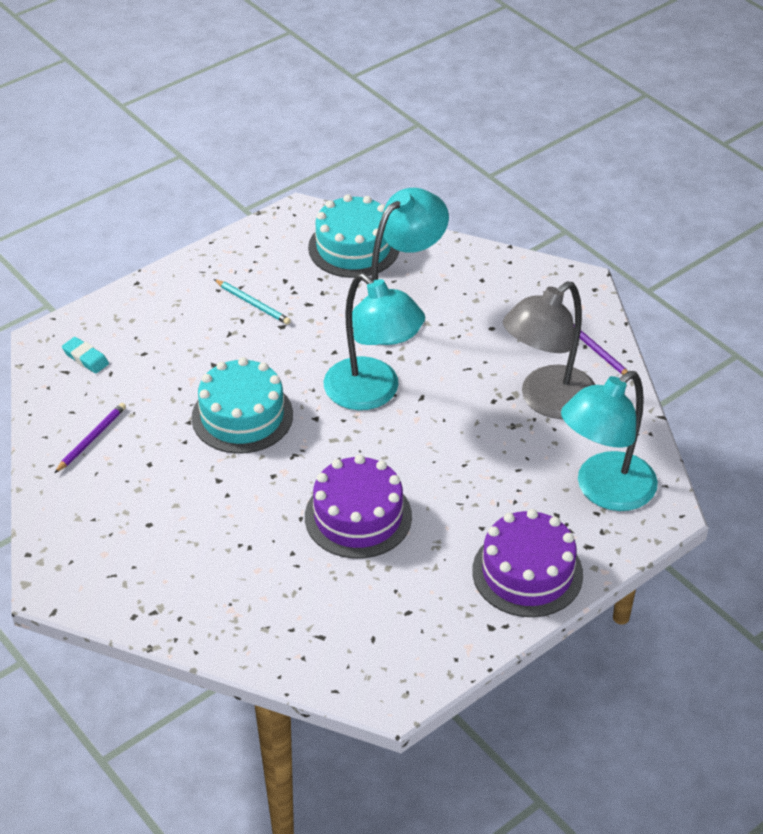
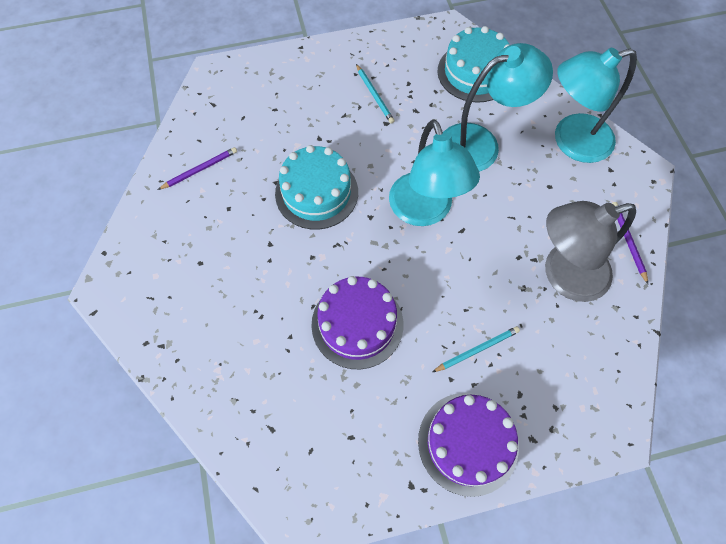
camera: 25 degrees right, 20 degrees up
(85, 358) = (232, 98): turquoise eraser -> none
(494, 494) = (477, 349): none -> turquoise pencil
(604, 491) = (572, 388): turquoise lamp -> turquoise lamp (571, 141)

